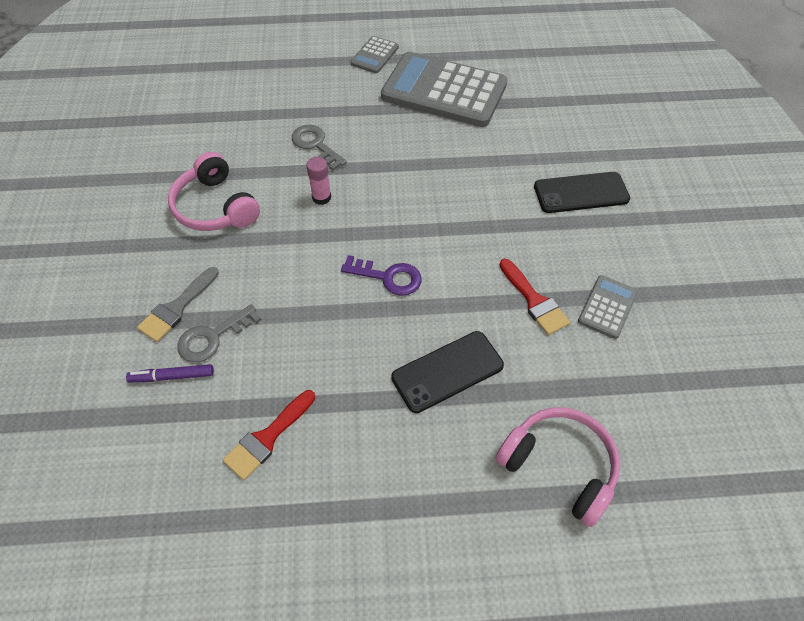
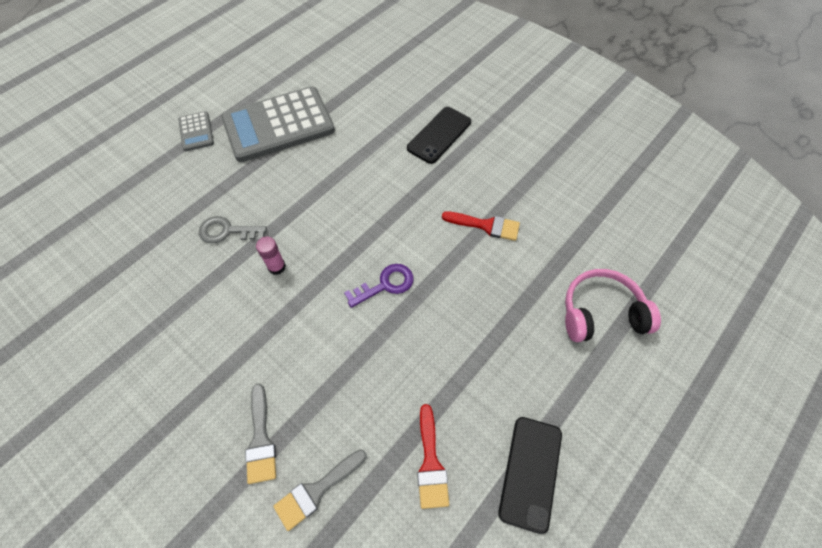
camera: 45 degrees left, 5 degrees up
(172, 376) = (317, 490): purple marker -> grey brush
(212, 337) = (313, 435): grey key -> none
(215, 207) = (201, 340): pink headphones -> none
(447, 371) = (487, 313): black phone -> black phone (530, 472)
(607, 307) = (526, 196): grey calculator -> none

